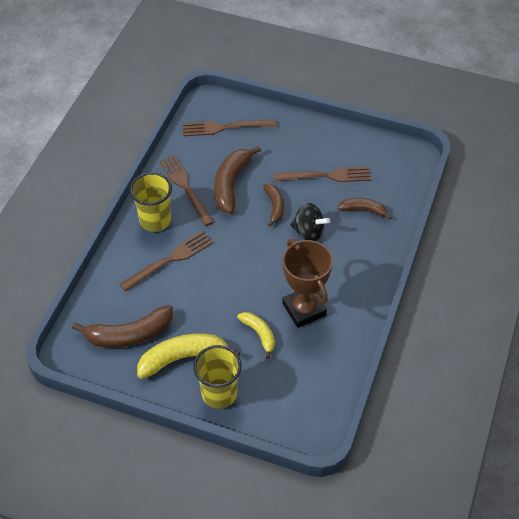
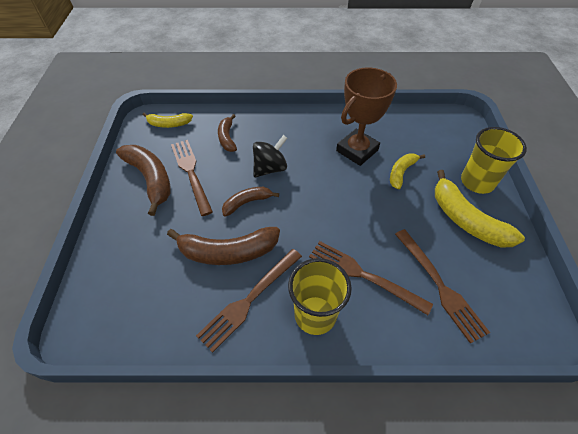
camera: 110 degrees left, 0 degrees up
(129, 334) = (478, 277): brown banana -> brown banana (150, 179)
(224, 127) = (131, 291): brown fork -> brown fork (440, 286)
(308, 232) = (270, 168): black spinning top -> black spinning top turned 45 degrees clockwise
(400, 170) = (169, 124): none -> yellow banana

